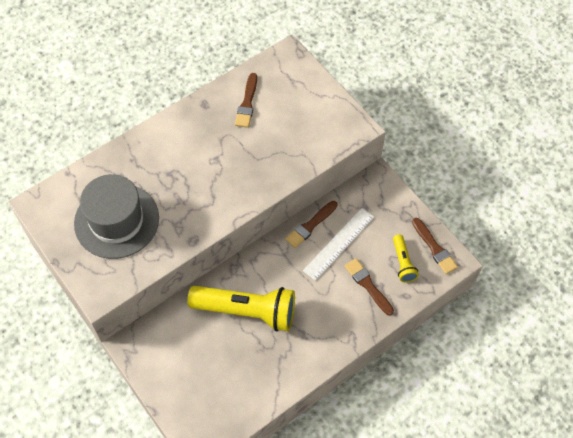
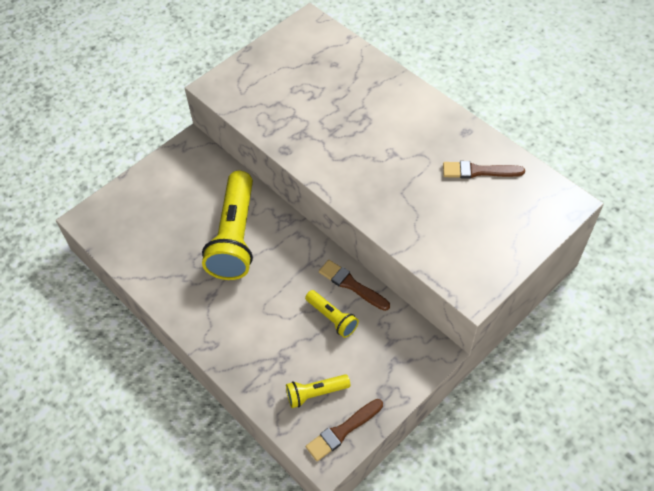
camera: 85 degrees right, 5 degrees down
(116, 220) = (299, 84): grey hat -> none
(339, 243) = (332, 318): white ruler -> yellow flashlight
(368, 285) = (280, 355): brown brush -> none

